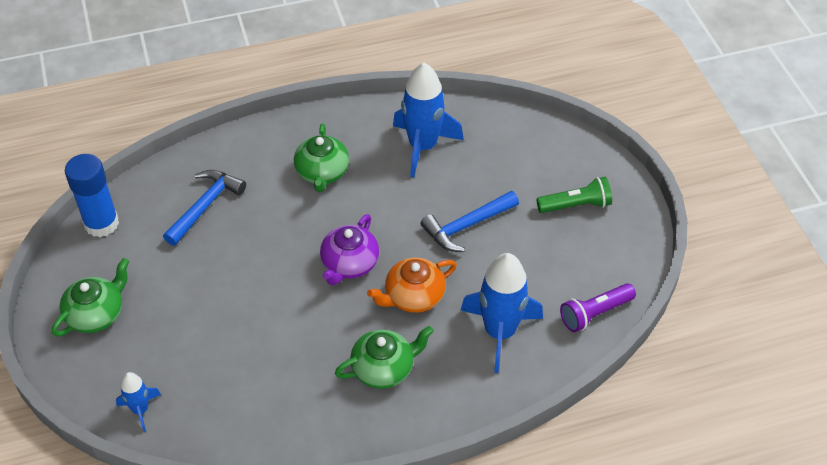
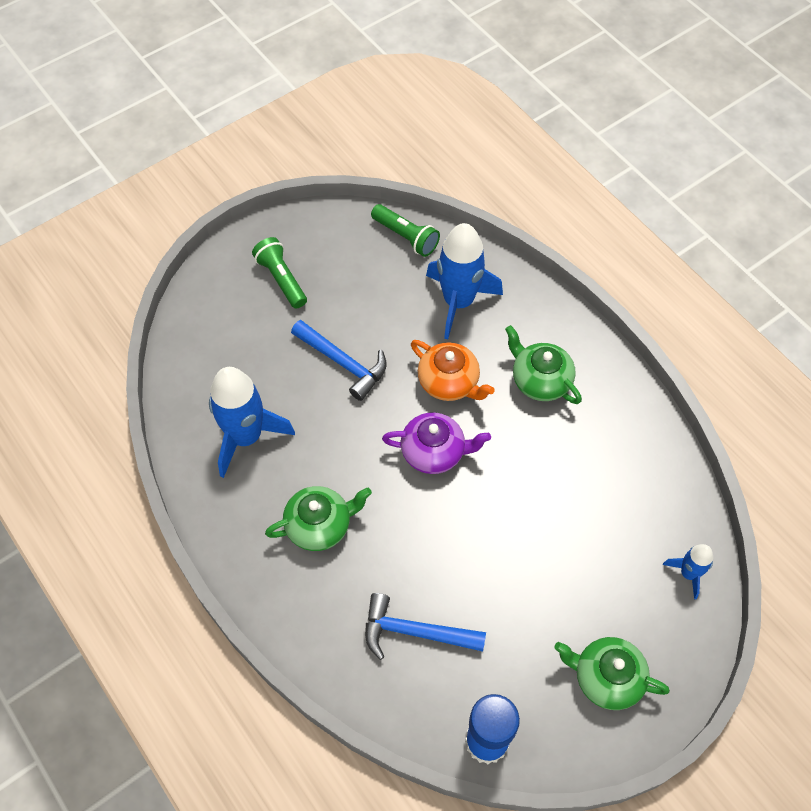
camera: 110 degrees left, 10 degrees up
(595, 313) = (406, 237): purple flashlight -> green flashlight

